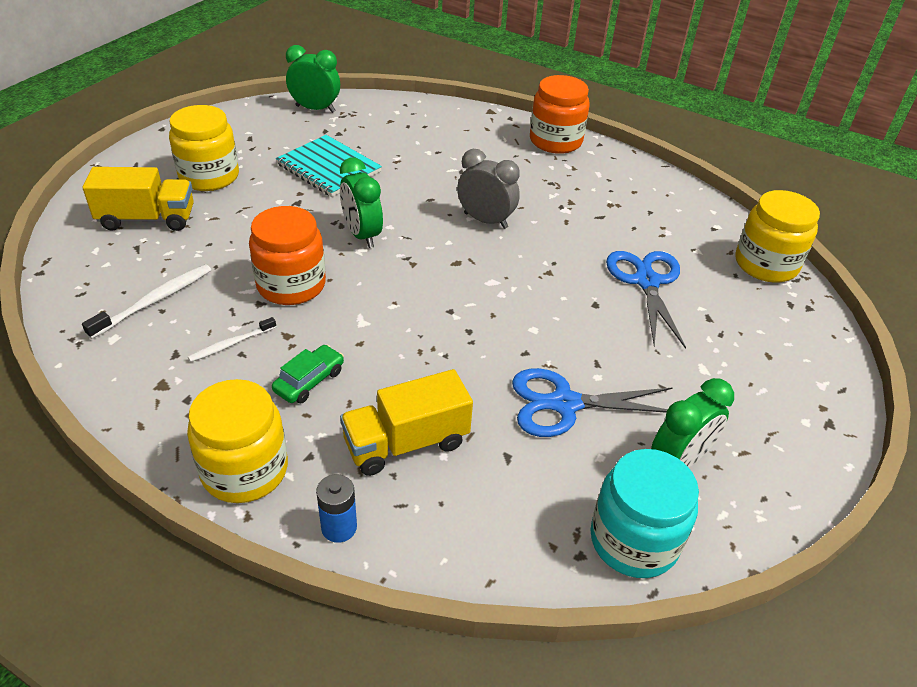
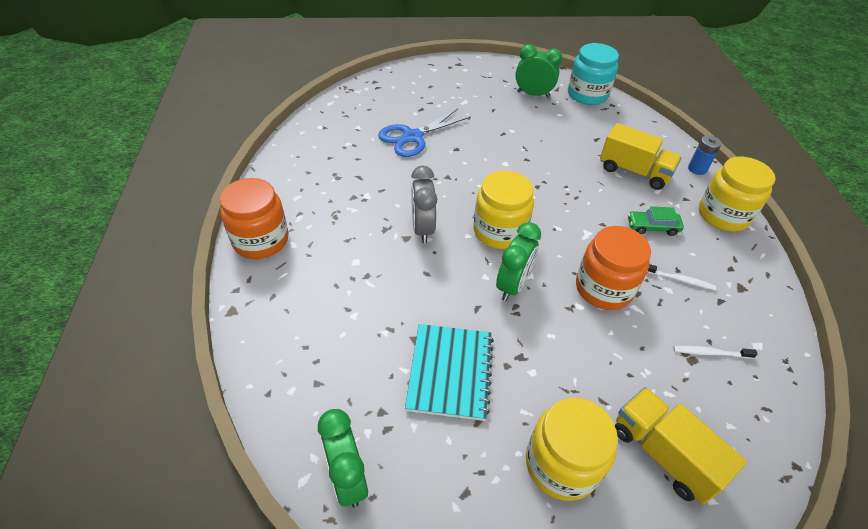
camera: 125 degrees left, 5 degrees up
(154, 301) = (711, 353): white toothbrush -> white toothbrush, size x0.63
(564, 404) = (543, 134): blue scissors -> none
(766, 264) = (346, 101): yellow jar -> yellow jar (499, 231)

